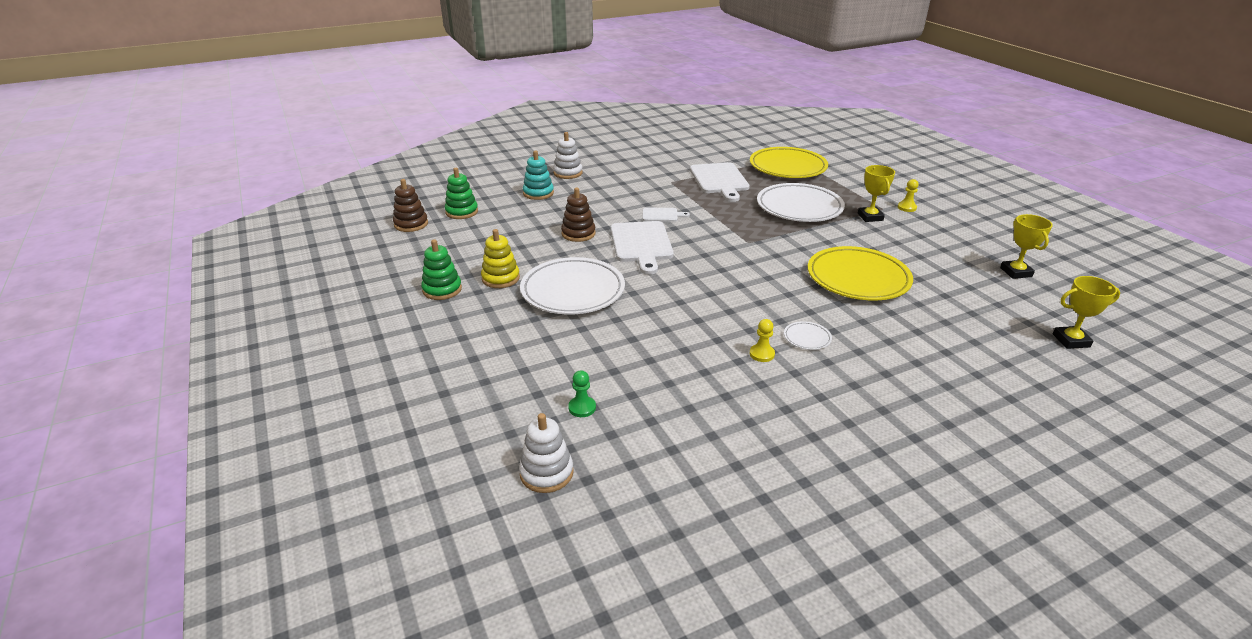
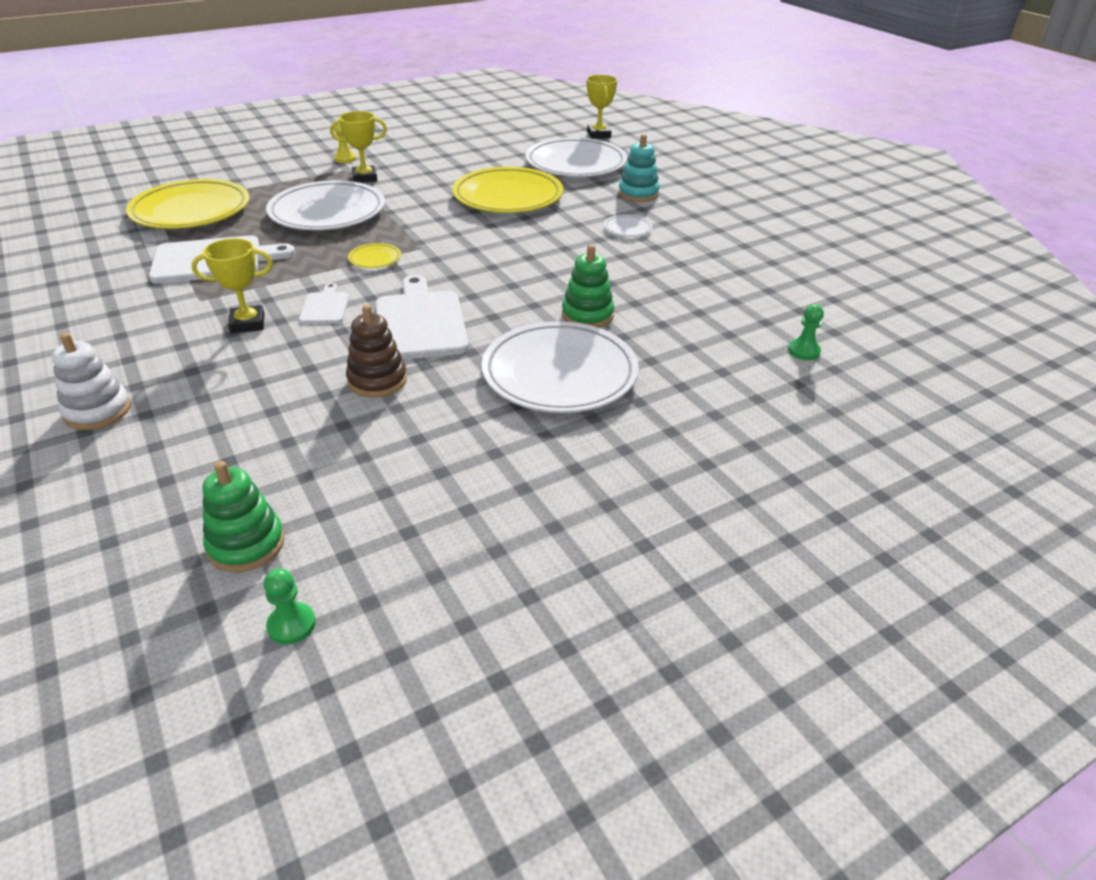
camera: 95 degrees left, 5 degrees up
(411, 224) = (291, 625): brown stacking toy -> green pawn
(442, 290) = (576, 512): green stacking toy -> green stacking toy (587, 315)
(500, 278) = (531, 448): yellow stacking toy -> none
(538, 193) = (187, 441): turquoise stacking toy -> turquoise stacking toy (638, 194)
(546, 473) = (913, 366): white stacking toy -> none
(641, 244) = (420, 322): white cutting board -> white cutting board turned 90 degrees counterclockwise
(728, 227) = (375, 259): none -> yellow plate
(762, 354) = (664, 251): yellow pawn -> none
(962, 319) = (576, 164): none -> white plate
(1016, 272) = (491, 135): yellow trophy -> yellow trophy (247, 323)

